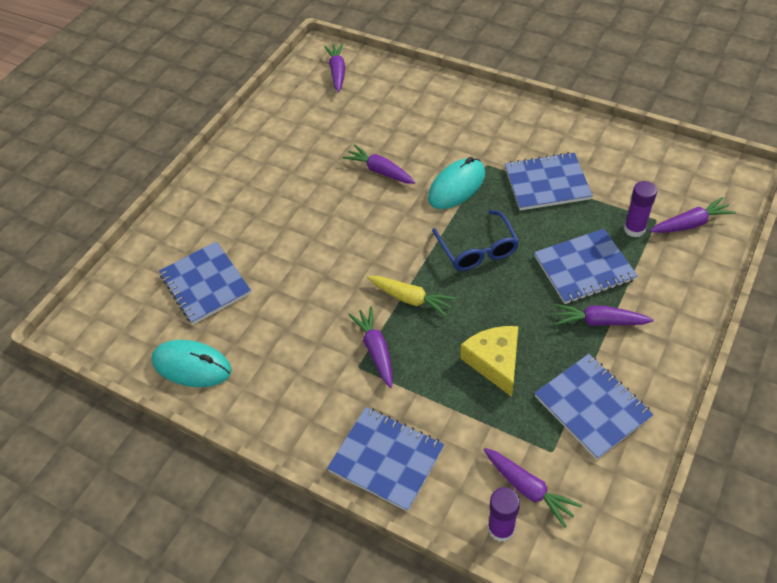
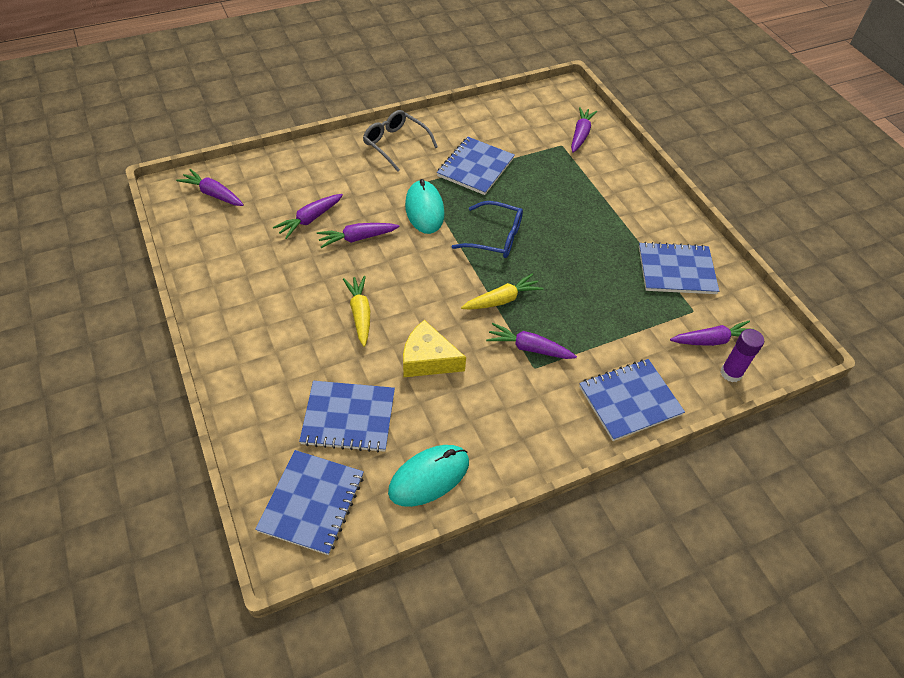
camera: 60 degrees left, 0 degrees up
(307, 224) = (360, 313): none -> yellow carrot
(495, 362) = (600, 292): yellow cheese -> yellow cheese (428, 359)
(510, 120) = (395, 144): none -> grey glasses
(584, 268) = (566, 200): blue notebook -> blue notebook (312, 503)
(598, 321) = (615, 223): purple carrot -> purple carrot (309, 220)
(634, 229) = (559, 158): purple glue stick -> none

